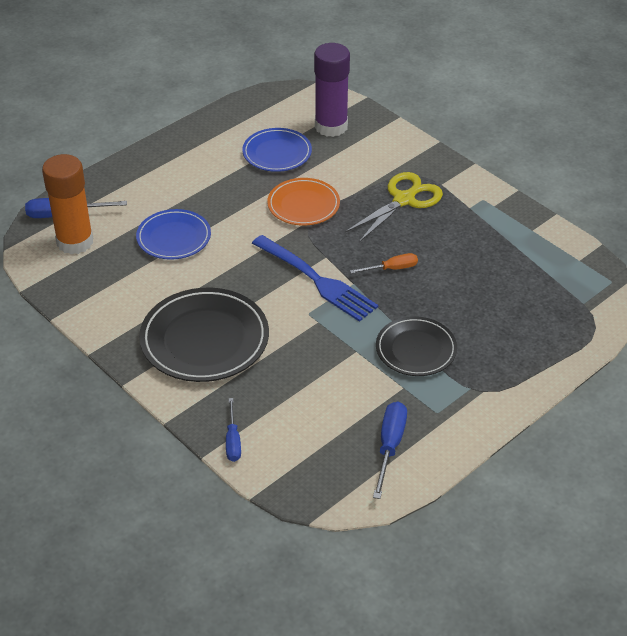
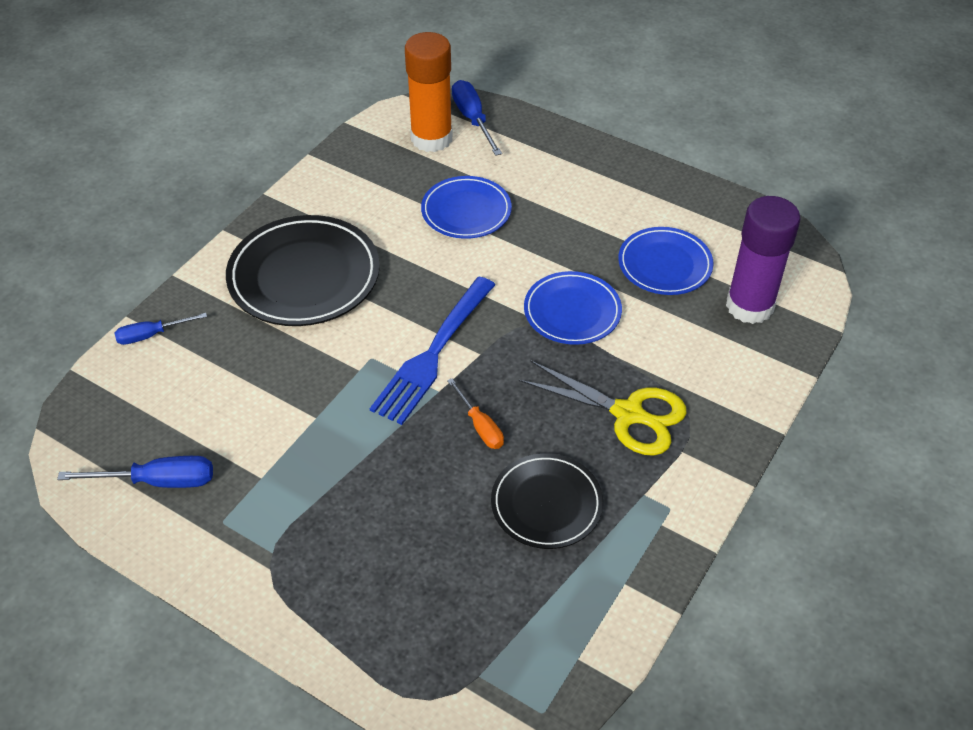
camera: 75 degrees right, 5 degrees up
(303, 205) = (572, 311): orange plate -> blue plate
(416, 349) = (332, 479): black plate -> black plate (546, 504)

